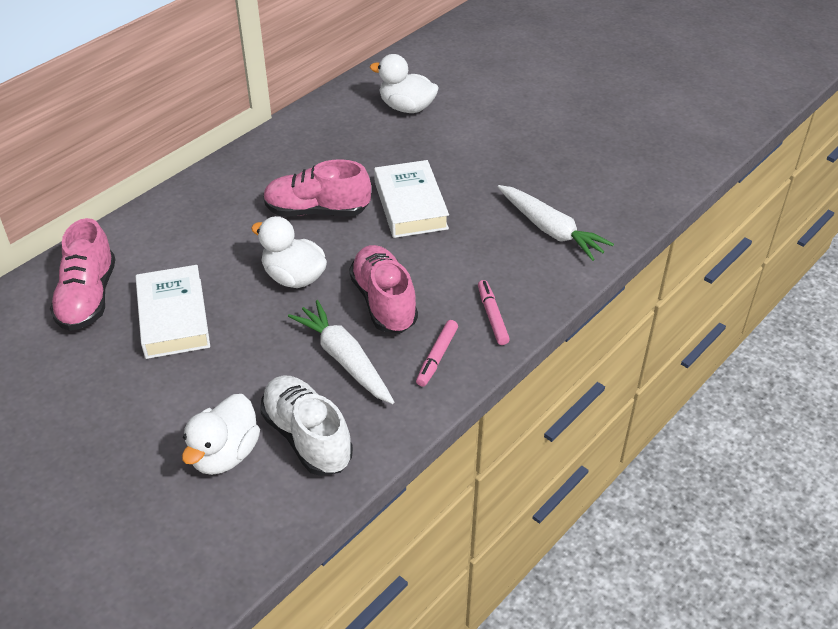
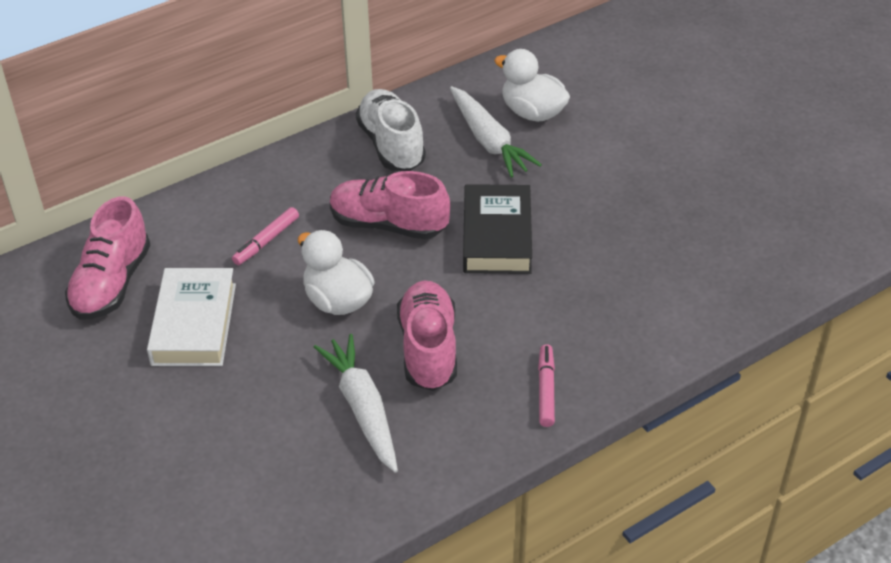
camera: 15 degrees right, 0 degrees up
(225, 454) = (201, 491): white duck -> none
(307, 437) = (294, 490): white shoe -> white shoe (391, 145)
(410, 205) = (497, 236): white book -> black book
(437, 357) = (466, 426): pink marker -> pink marker (266, 241)
(551, 230) = (651, 296): white carrot -> white carrot (489, 141)

